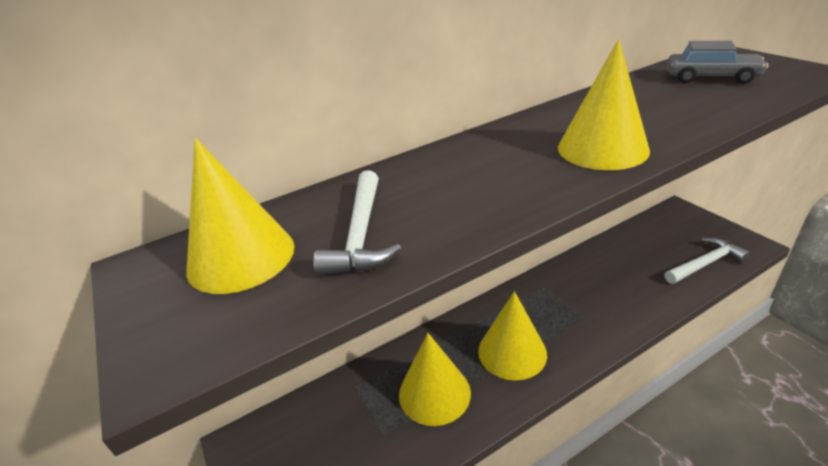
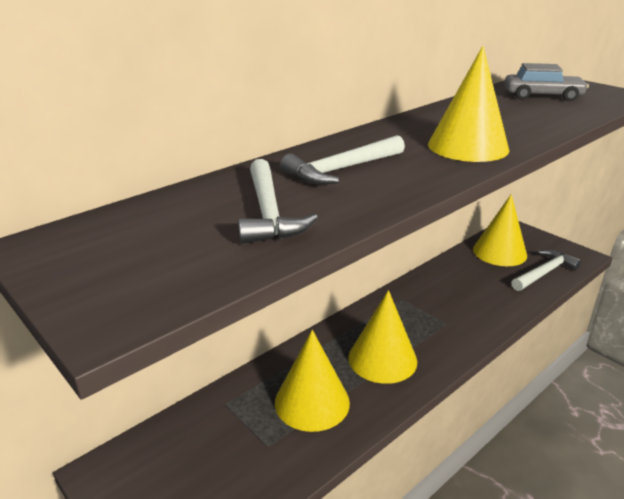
camera: 15 degrees left, 5 degrees down
(241, 257) = (150, 234): yellow cone -> yellow cone (499, 252)
(455, 179) = (342, 169): none -> white hammer

